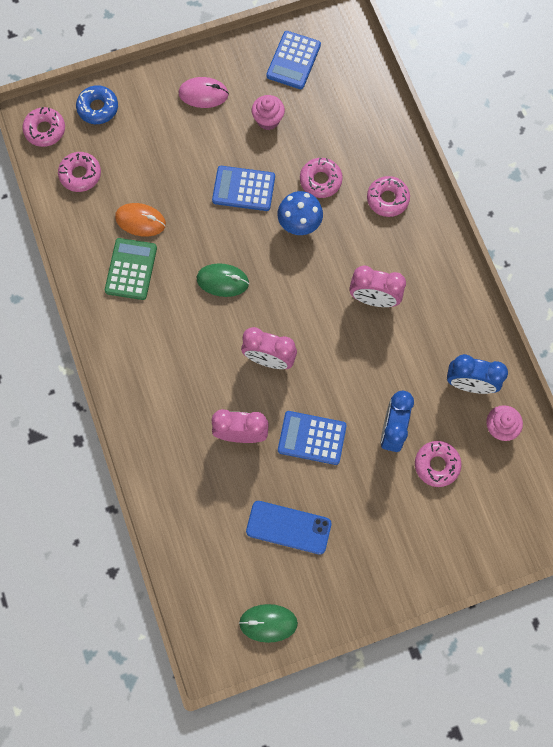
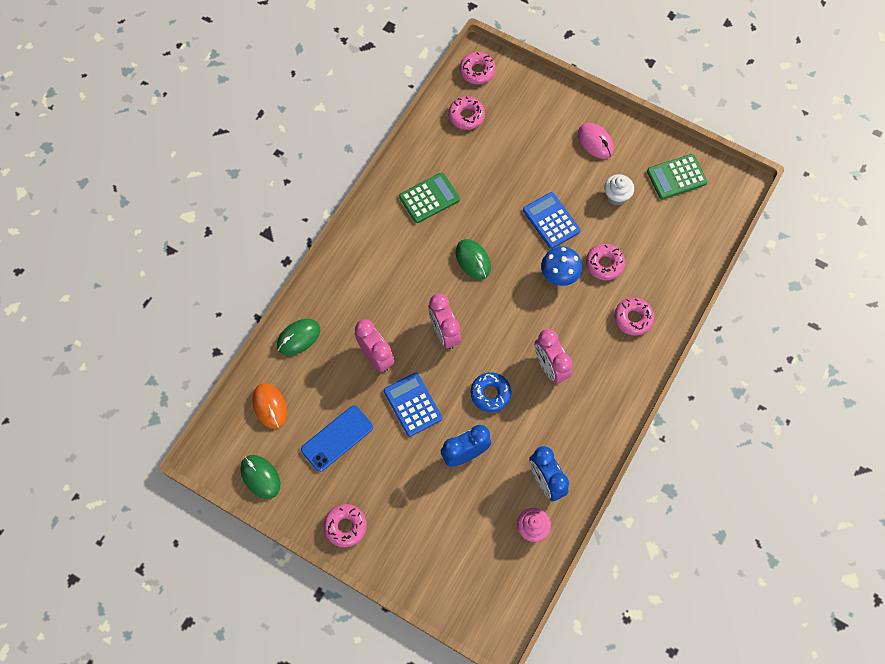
camera: 50 degrees right, 5 degrees down
(98, 108) = (522, 88): blue donut -> blue donut (490, 394)
(140, 221) = (468, 177): orange mouse -> orange mouse (269, 406)
(164, 487) = (298, 337): none -> green mouse
(268, 120) = (616, 196): pink cupcake -> white cupcake
(288, 527) = (337, 438): blue phone -> blue phone turned 75 degrees clockwise
(293, 60) = (676, 177): blue calculator -> green calculator
(436, 465) = (466, 504): pink donut -> pink donut (345, 526)

